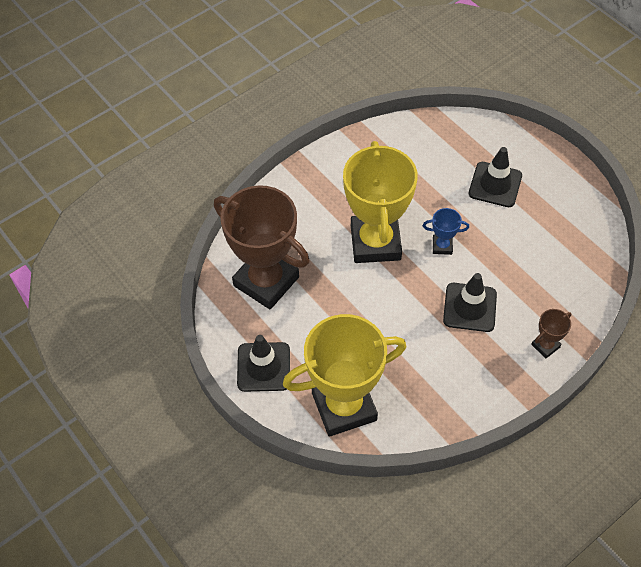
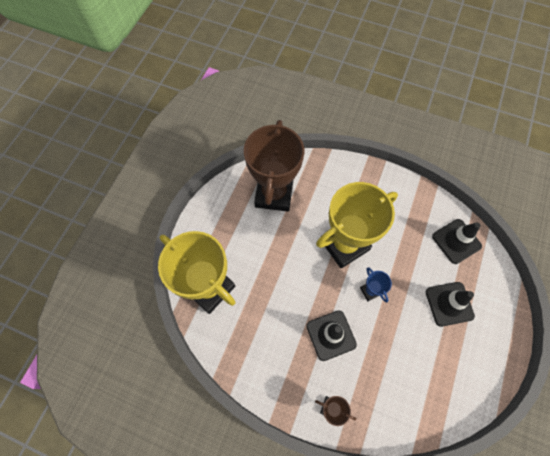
camera: 60 degrees right, 10 degrees up
(263, 367) = (212, 225): black traffic cone -> black traffic cone (456, 241)

